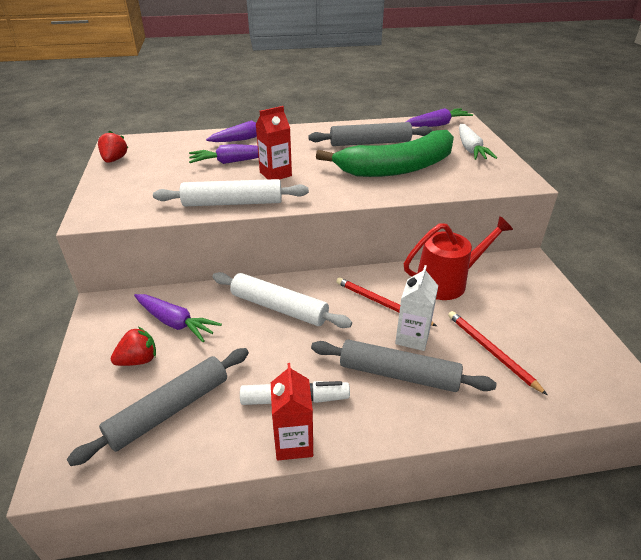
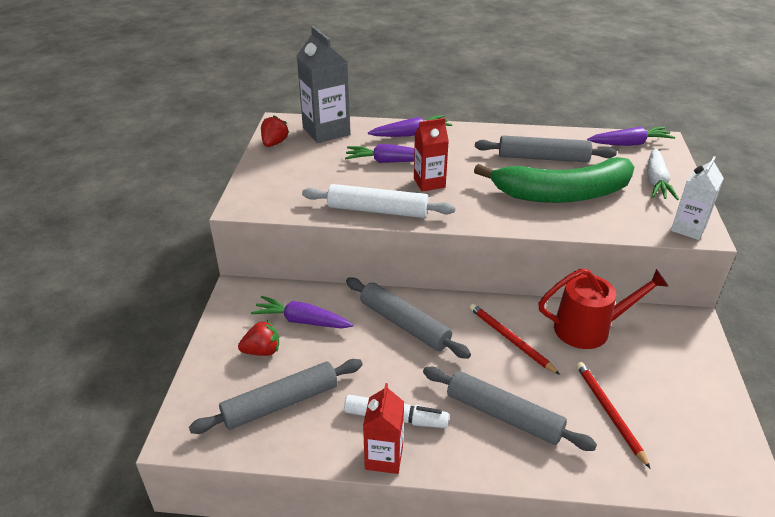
camera: 15 degrees right, 0 degrees up
(165, 144) = (326, 131): none -> grey carton
(175, 322) = (302, 321): purple carrot -> purple carrot turned 150 degrees clockwise
(279, 308) = (404, 324): white rolling pin -> grey rolling pin
(412, 337) = (530, 381): white carton -> white carton (688, 228)

